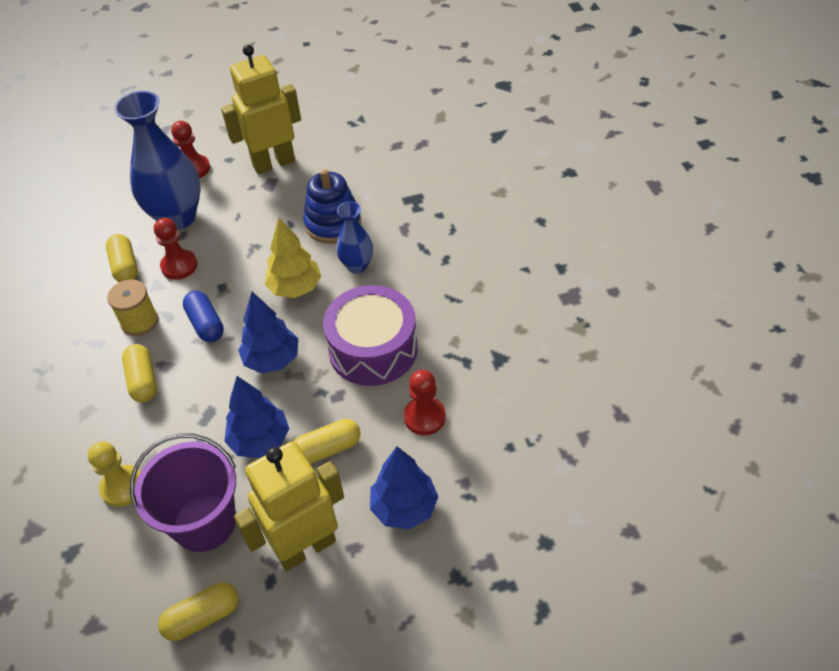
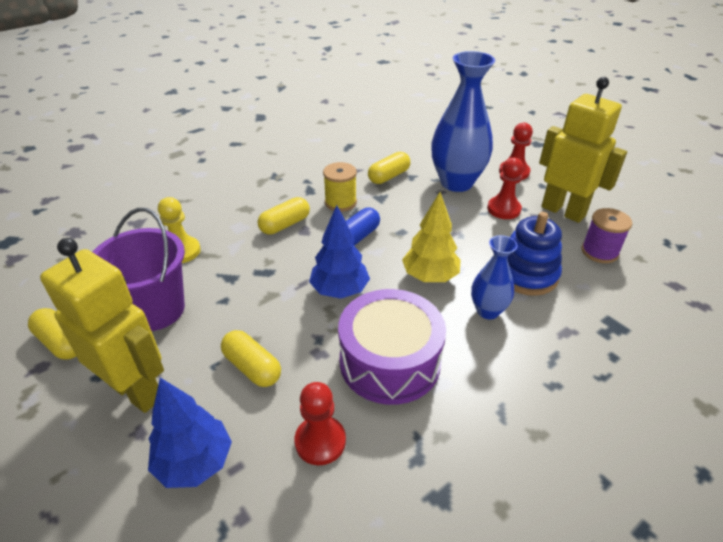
camera: 65 degrees right, 10 degrees down
(179, 266) = (408, 201): red pawn -> red pawn (503, 209)
(260, 440) = (248, 315): blue tree -> none
(336, 167) = (599, 252): none -> purple spool

